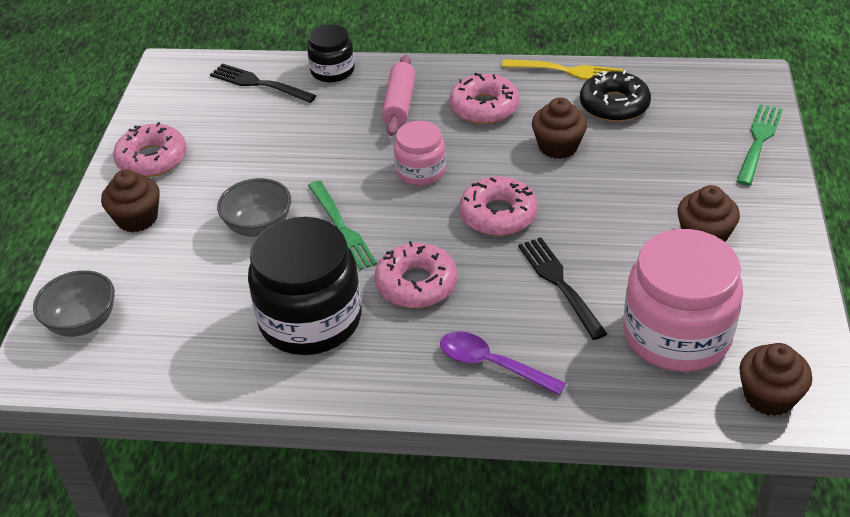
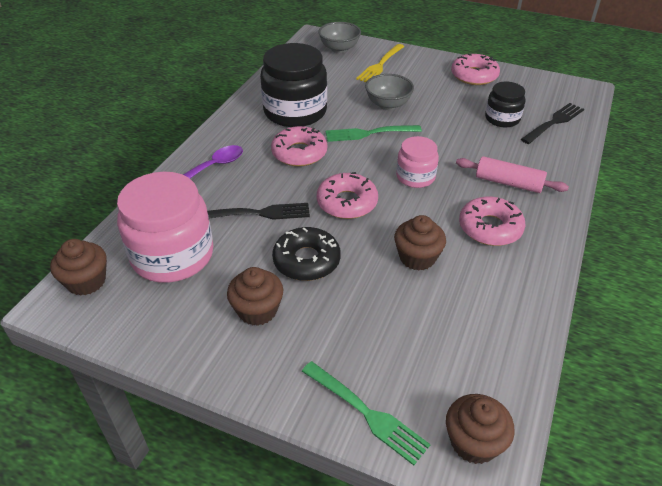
camera: 105 degrees right, 0 degrees up
(137, 218) = (416, 67): brown cupcake -> brown cupcake (474, 442)
(332, 71) = (565, 158): black jar -> black jar (502, 119)
(566, 71) = (537, 298): yellow fork -> yellow fork (380, 64)
(614, 105) = (468, 315): black donut -> black donut (306, 260)

